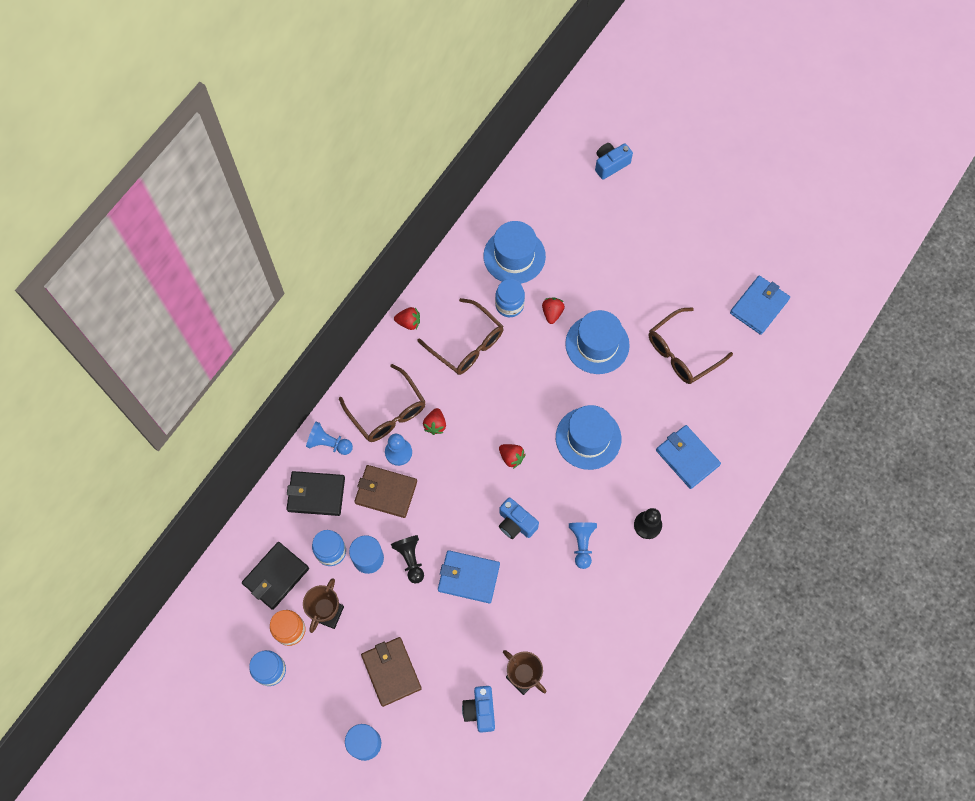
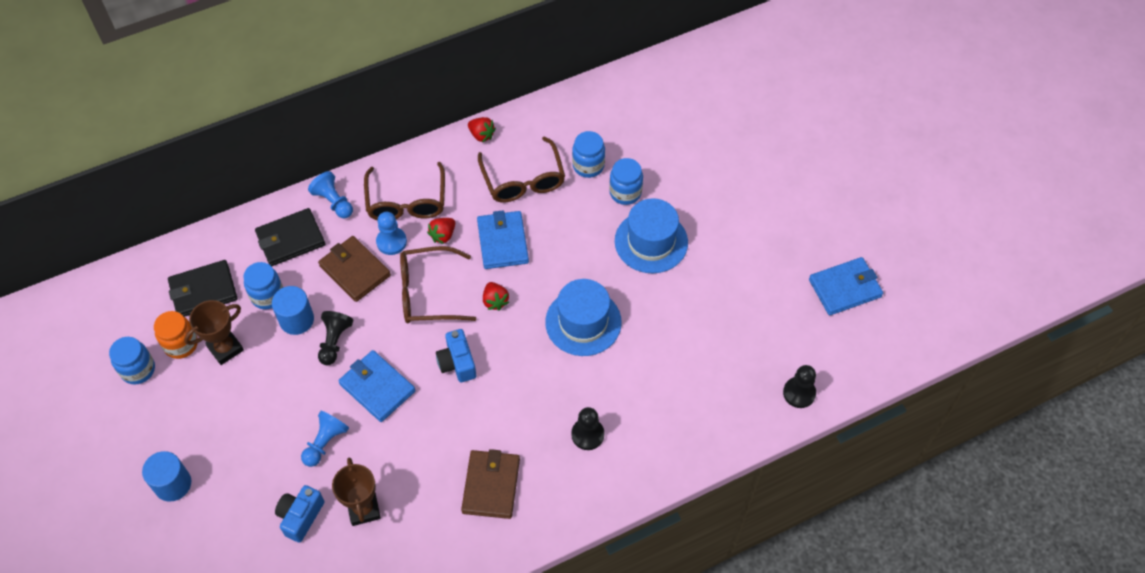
camera: 30 degrees right, 10 degrees down
(316, 494) = (290, 239): black wallet -> black wallet turned 60 degrees counterclockwise
(391, 671) = (244, 433): brown wallet -> brown wallet (491, 485)
(514, 256) = (623, 125): blue hat -> none
(552, 313) = (625, 192): red strawberry -> blue jar
(582, 544) = (509, 416): blue pawn -> blue pawn (325, 443)
(610, 164) = (774, 89): blue camera -> none
(682, 352) = (733, 291): brown glasses -> brown glasses (428, 293)
(687, 457) = (672, 392): blue wallet -> blue wallet (502, 242)
(775, 408) = (799, 393): none -> black pawn

